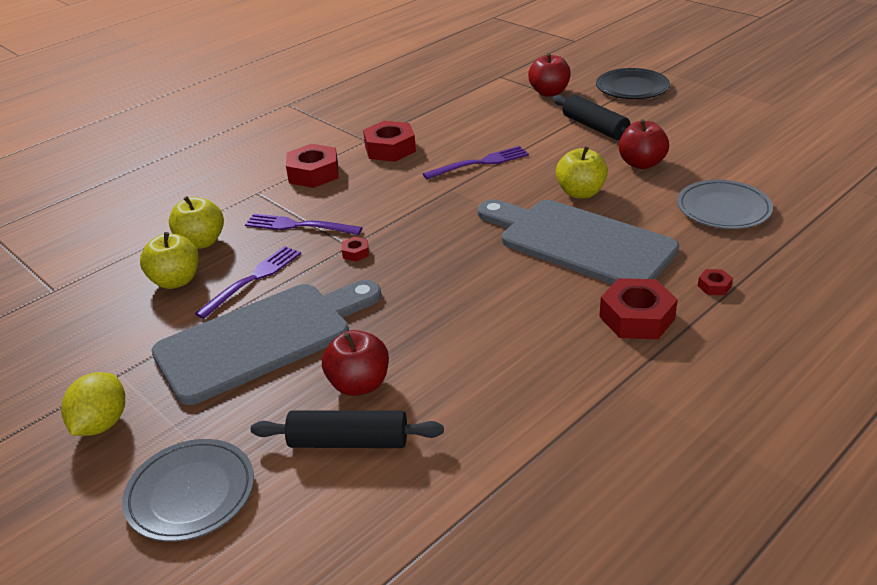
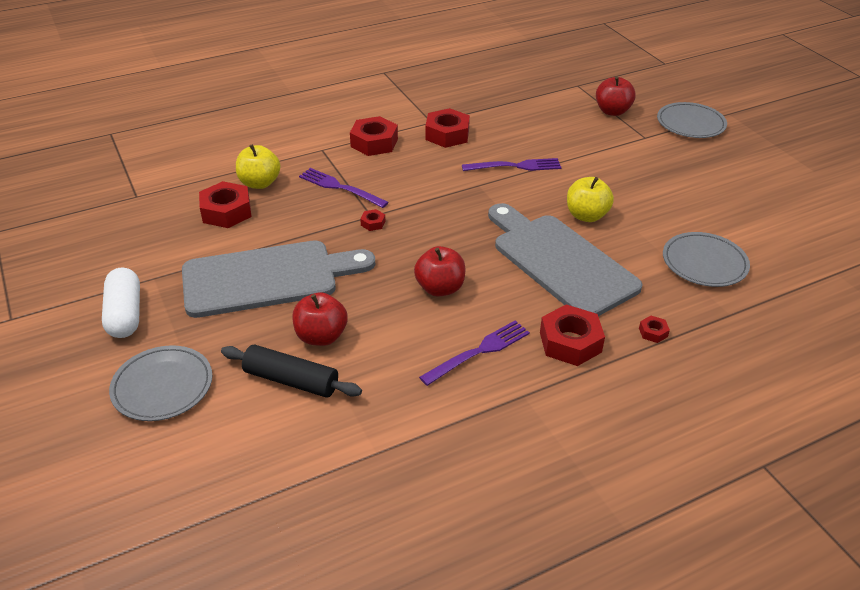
camera: 15 degrees right, 5 degrees up
(101, 424) = (125, 314): yellow lemon -> white capsule
(176, 281) = (226, 211): yellow apple -> red nut
(253, 279) = (284, 225): purple fork -> purple fork (479, 351)
(594, 127) = (634, 155): black rolling pin -> none
(632, 88) = (690, 124): black plate -> grey plate
(641, 163) = (656, 201): red apple -> red apple (440, 288)

